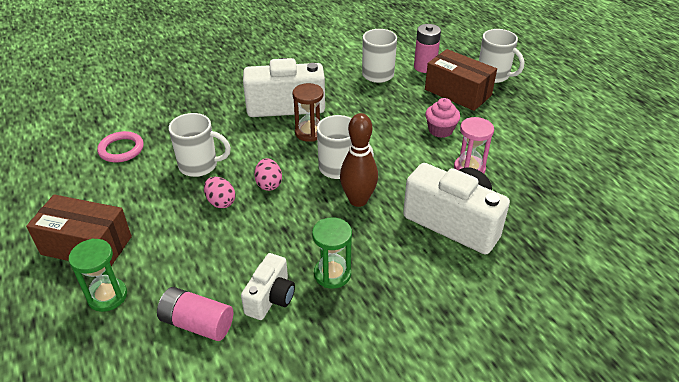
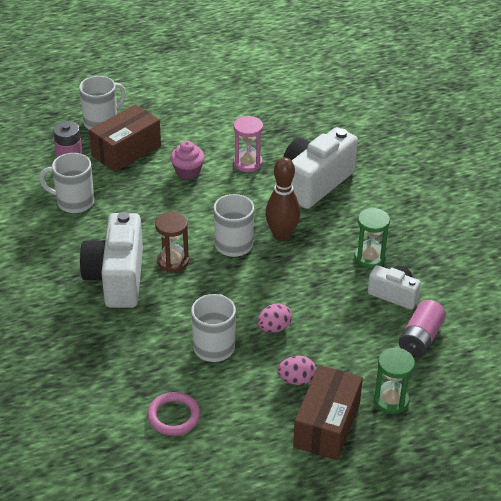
camera: 85 degrees left, 0 degrees up
(269, 184) = (252, 293): pink egg -> pink egg (296, 380)

